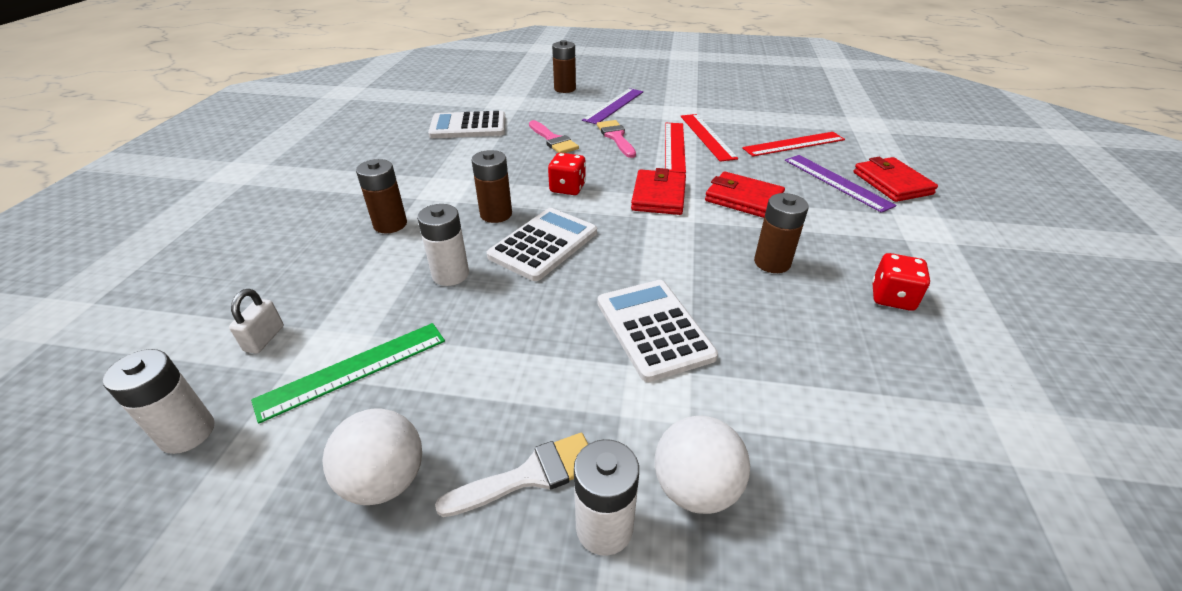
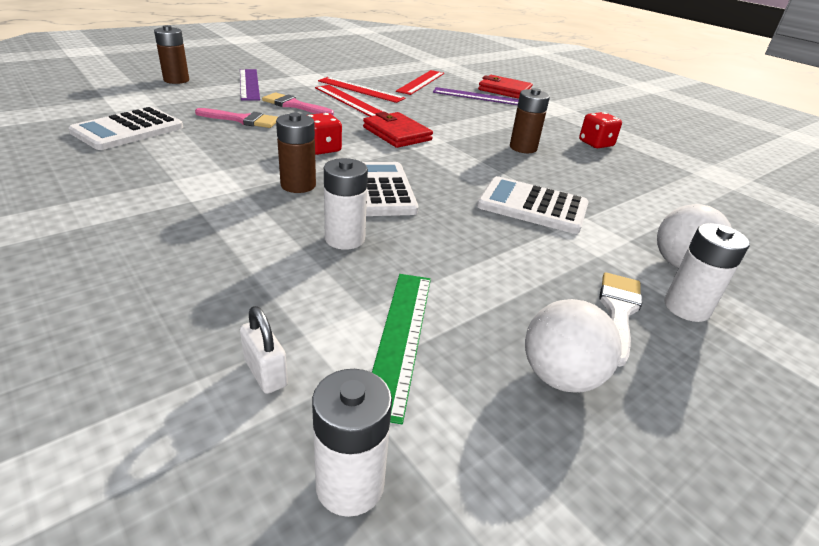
camera: 50 degrees left, 5 degrees down
(390, 224) = (207, 229): brown battery -> none
(743, 199) = (449, 120): red wallet -> none

